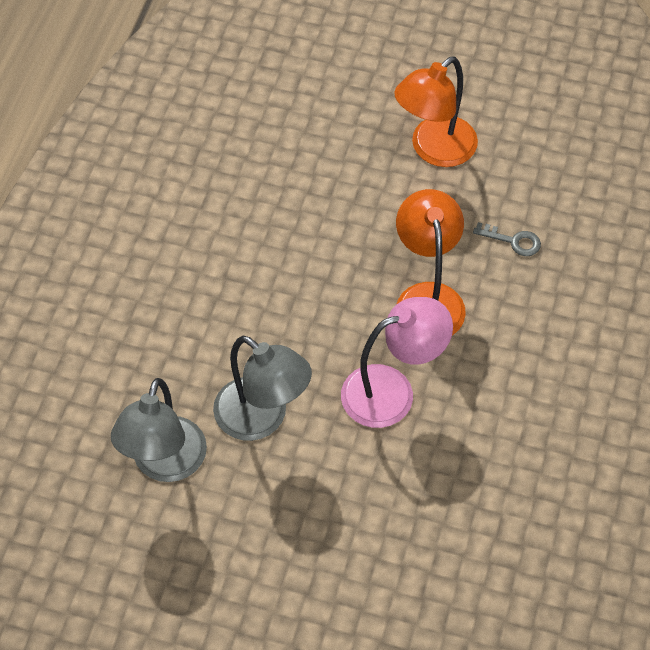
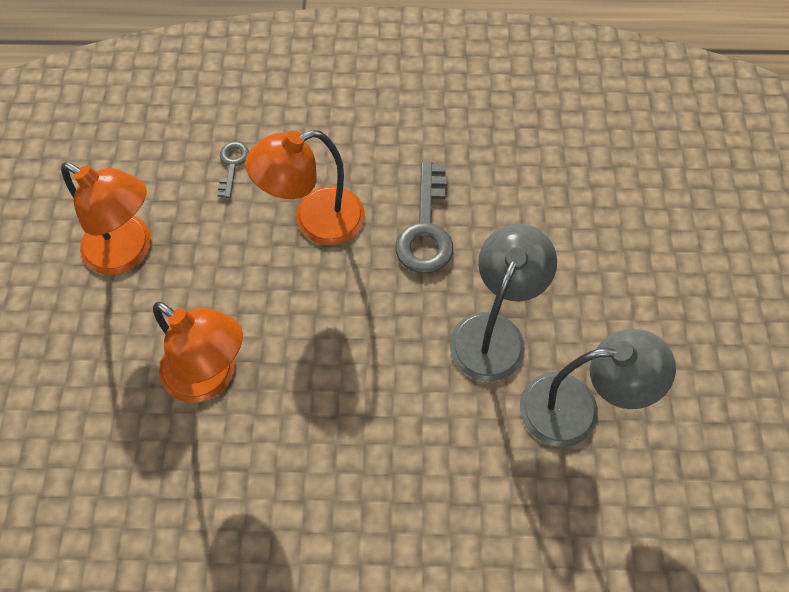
camera: 105 degrees left, 5 degrees up
(291, 194) = (211, 376): none -> orange lamp
(392, 391) = (426, 229): pink lamp -> grey key

